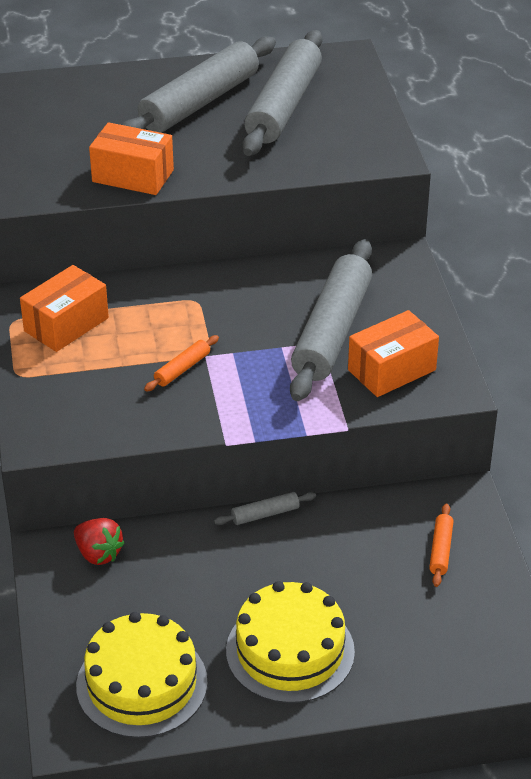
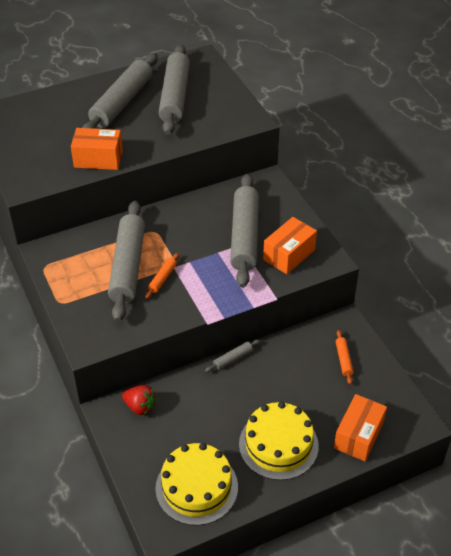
camera: 15 degrees left, 5 degrees up
(66, 324) = (79, 262): orange box -> orange box (358, 436)
(136, 343) = (127, 266): none -> grey rolling pin

